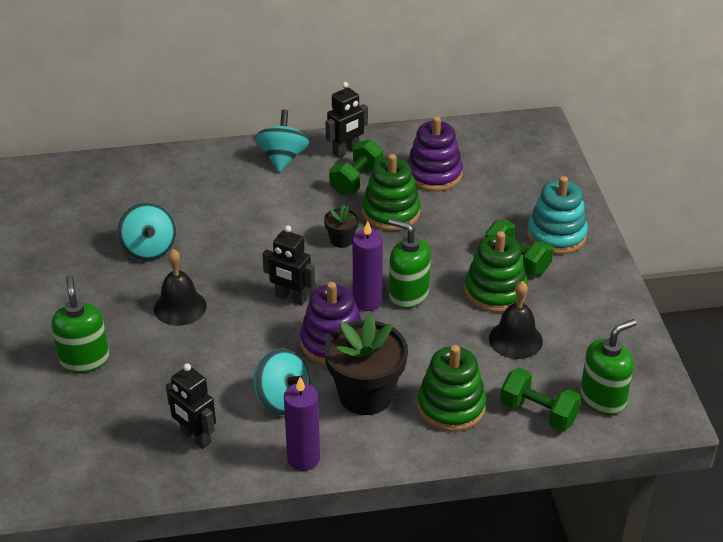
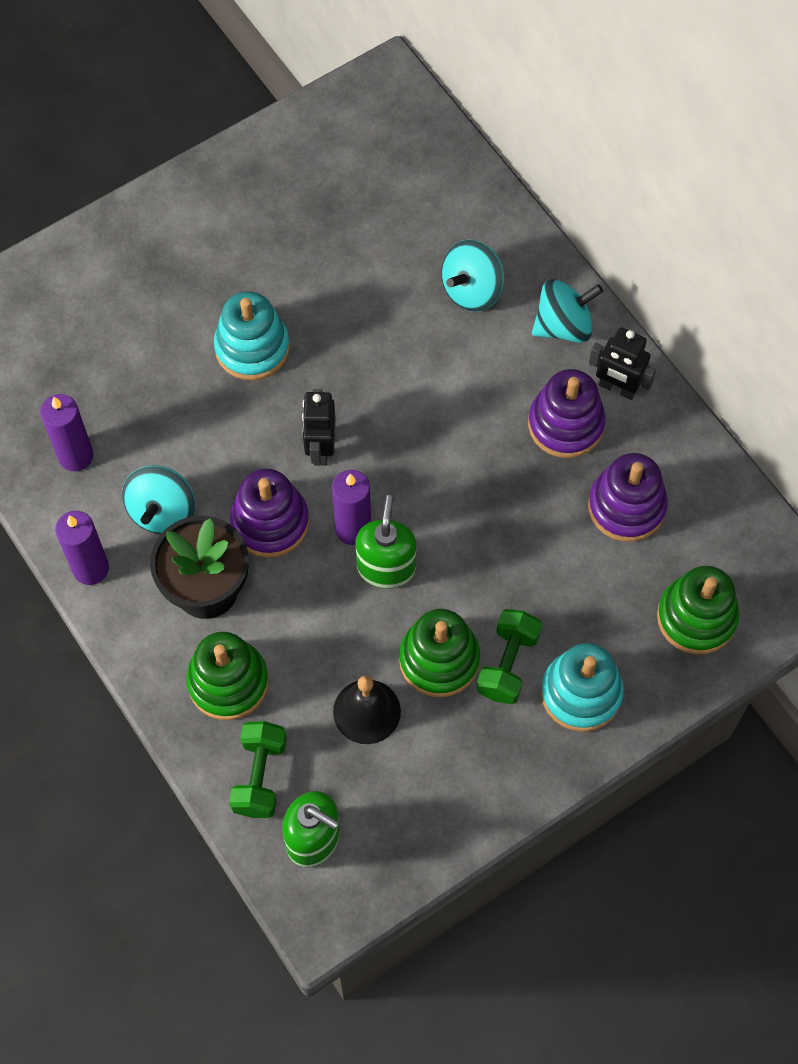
camera: 65 degrees right, 25 degrees up
(84, 359) = (134, 301): green soap dispenser -> none
(149, 249) = (328, 271): turquoise spinning top -> turquoise spinning top (471, 290)
(180, 307) = (252, 348): black bell -> turquoise stacking toy
(195, 437) = (75, 456): black robot -> purple candle
(341, 240) = (445, 457): black flower pot -> none
(356, 180) = (566, 424): green dumbbell -> purple stacking toy
(391, 212) = (524, 488): green stacking toy -> green stacking toy (696, 617)

